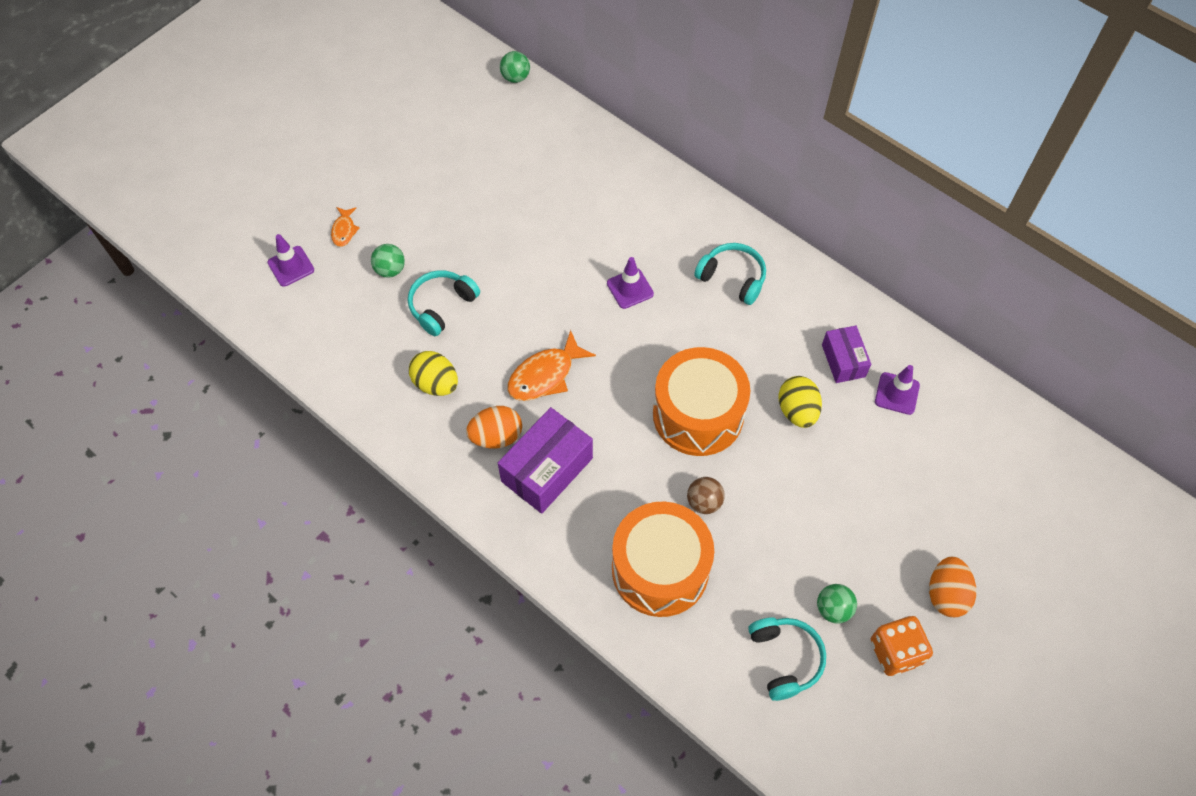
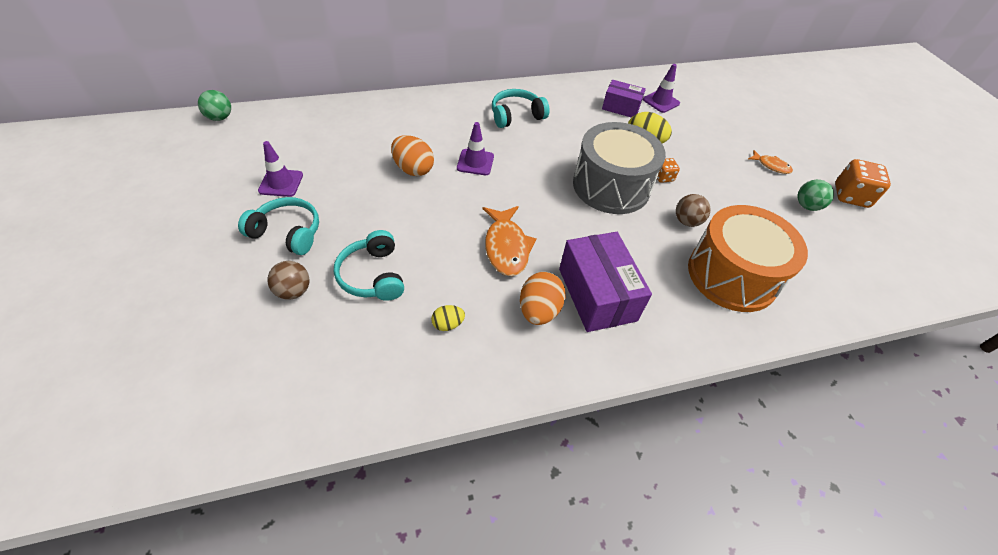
camera: 60 degrees left, 10 degrees down
(291, 266) = (189, 371): purple traffic cone -> purple traffic cone (281, 183)
(344, 230) = (208, 302): orange fish -> orange fish (771, 166)
(390, 270) = (293, 291): green ball -> brown ball
(436, 383) = (448, 324): yellow egg -> yellow egg, size x0.56
(698, 414) = (611, 186): orange drum -> grey drum
(755, 454) = (663, 177): none -> orange dice
(785, 659) = (838, 249): turquoise headphones -> turquoise headphones (287, 233)
(946, 594) = (816, 156): orange egg -> orange egg (413, 169)

